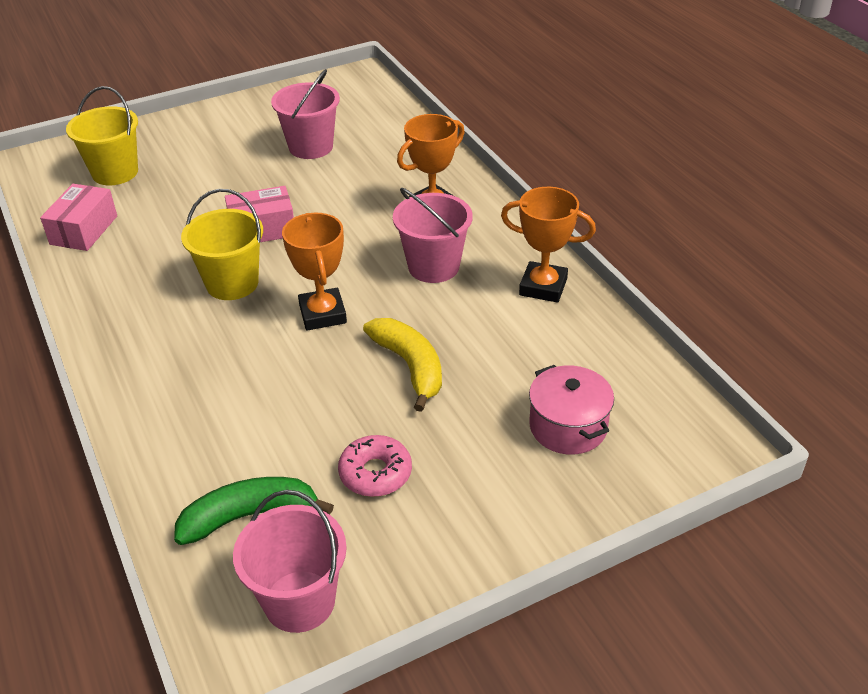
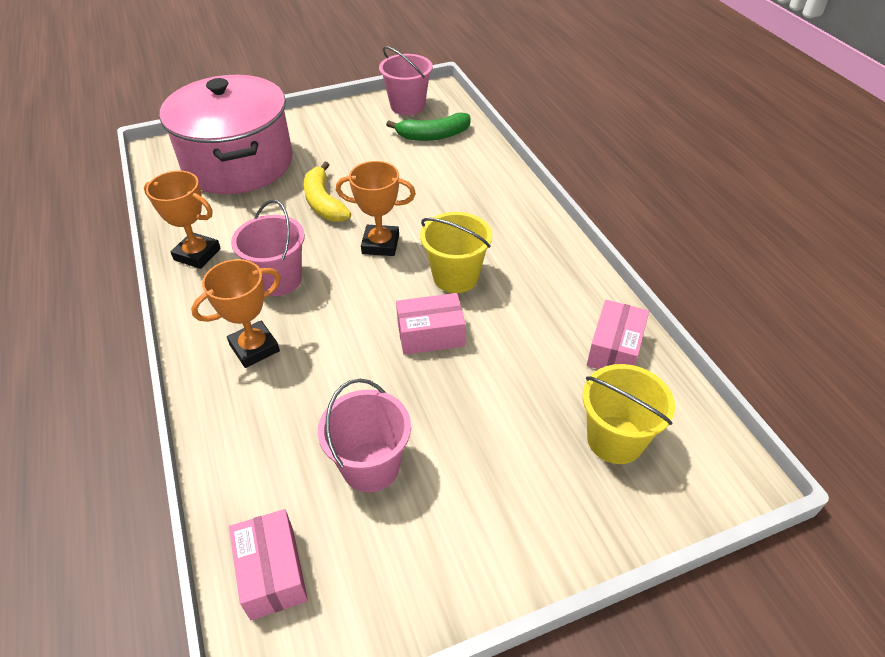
camera: 175 degrees left, 5 degrees up
(323, 314) = (380, 244): orange trophy -> orange trophy turned 75 degrees counterclockwise
(368, 102) = (272, 572): none -> pink box
(375, 473) = (361, 149): pink donut -> none
(568, 426) = (238, 163): pink pot -> pink pot, size x2.26

